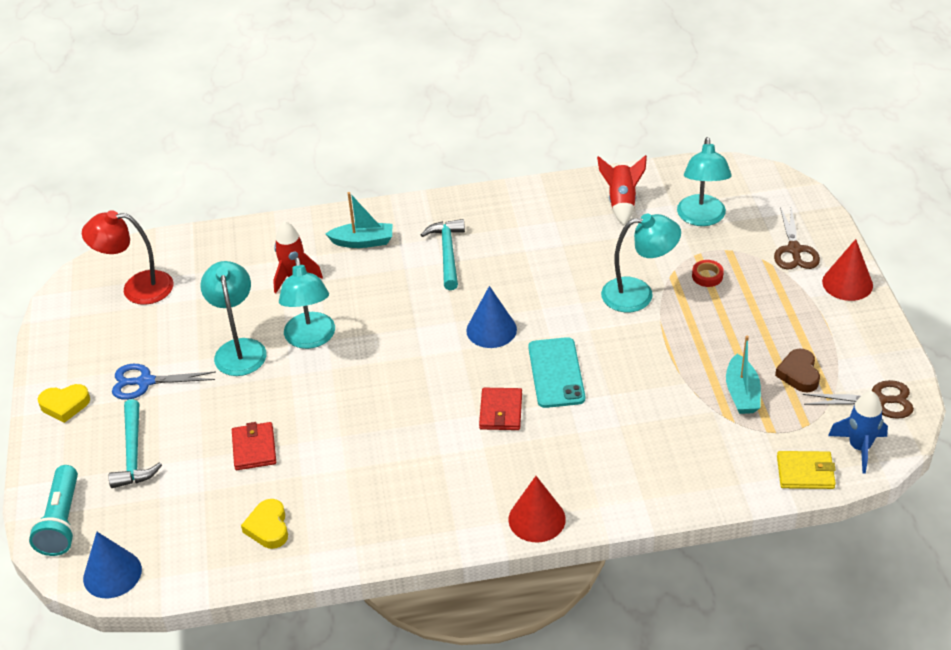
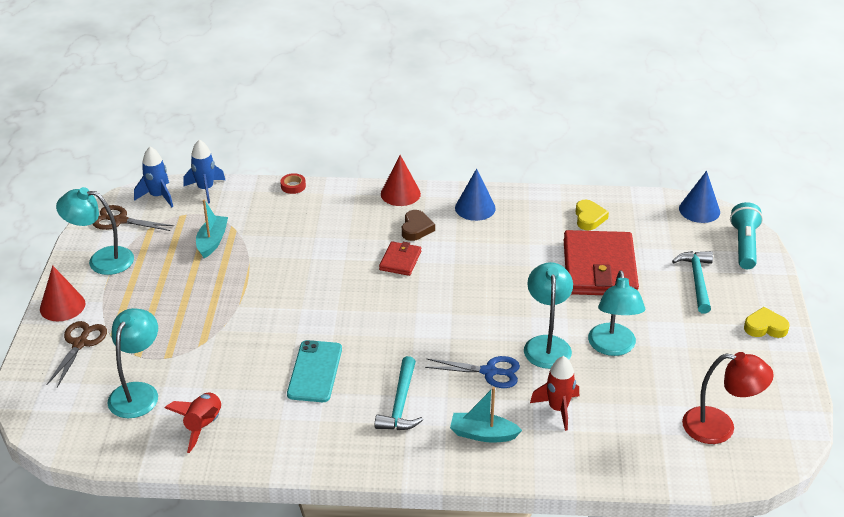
camera: 170 degrees left, 5 degrees down
(145, 382) = (696, 334): blue scissors -> blue scissors (489, 372)
(254, 448) = (599, 268): red wallet -> red wallet, size x2.11
(491, 330) = (384, 323): blue cone -> blue cone (475, 208)
(556, 373) = (345, 280): turquoise phone -> turquoise phone (315, 371)
(638, 294) = (243, 330): turquoise lamp -> turquoise lamp (102, 260)
(707, 276) = (173, 334): red tape -> red tape (293, 186)
(799, 374) = (160, 247): brown heart -> brown heart (416, 228)
(805, 472) = (206, 189): yellow wallet -> blue rocket

